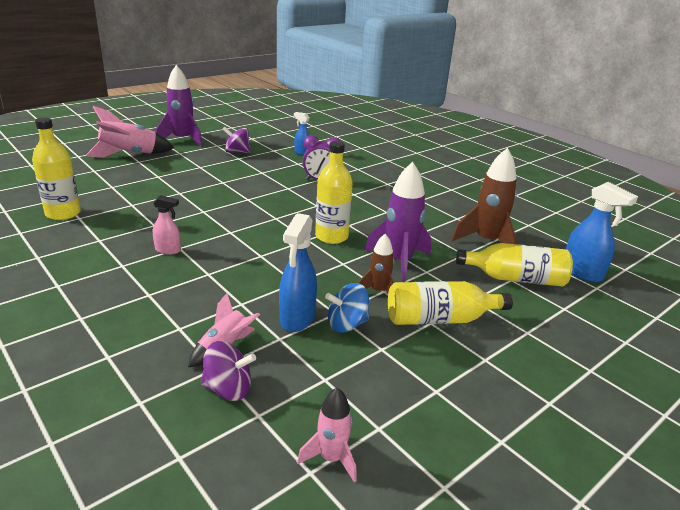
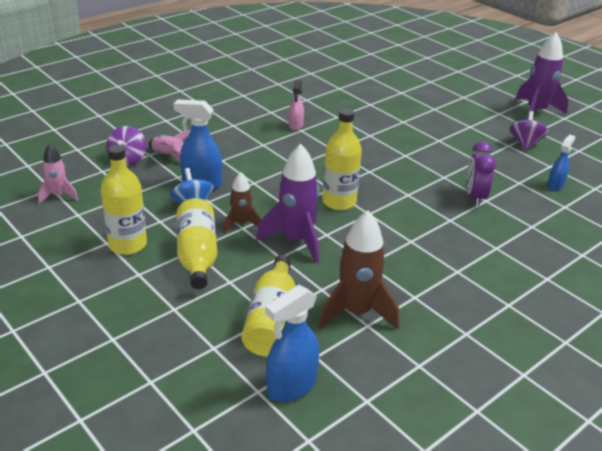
camera: 90 degrees right, 5 degrees up
(63, 213) = (344, 81): yellow bottle -> yellow bottle (127, 244)
(129, 154) = (476, 91): pink rocket -> none

